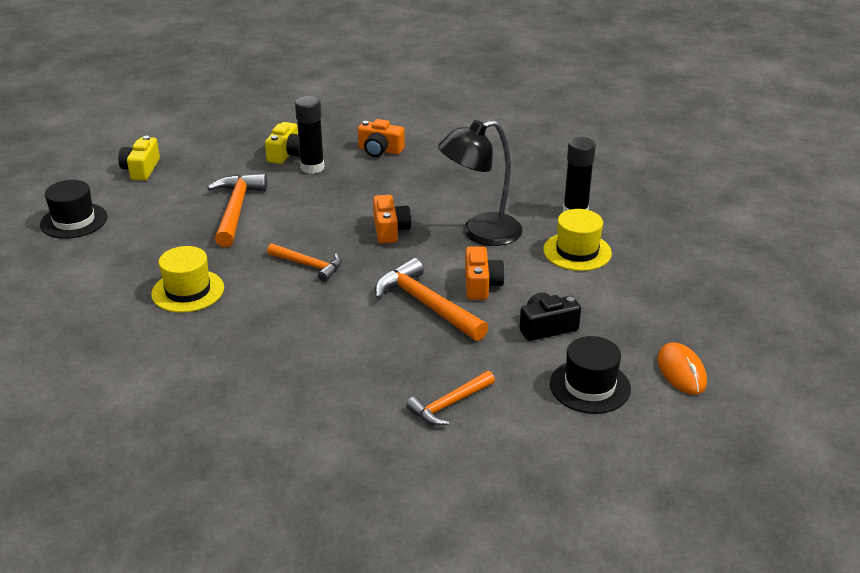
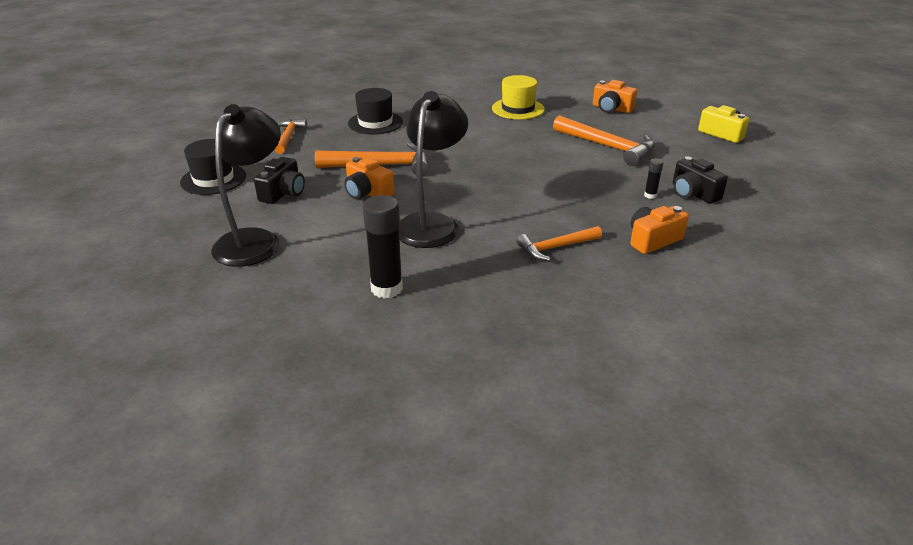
camera: 130 degrees right, 0 degrees up
(74, 221) = (657, 100): black hat -> black hat (375, 123)
(286, 154) = (693, 193): yellow camera -> black camera
(309, 265) = (491, 147): orange hammer -> orange hammer (555, 248)
(312, 167) = (650, 195): black glue stick -> black glue stick, size x0.47
(390, 230) = (495, 189): orange camera -> orange camera (611, 108)
(577, 251) = (333, 253): yellow hat -> none
(620, 294) = (254, 240): none -> black lamp
(681, 371) = (153, 215): orange mouse -> none

